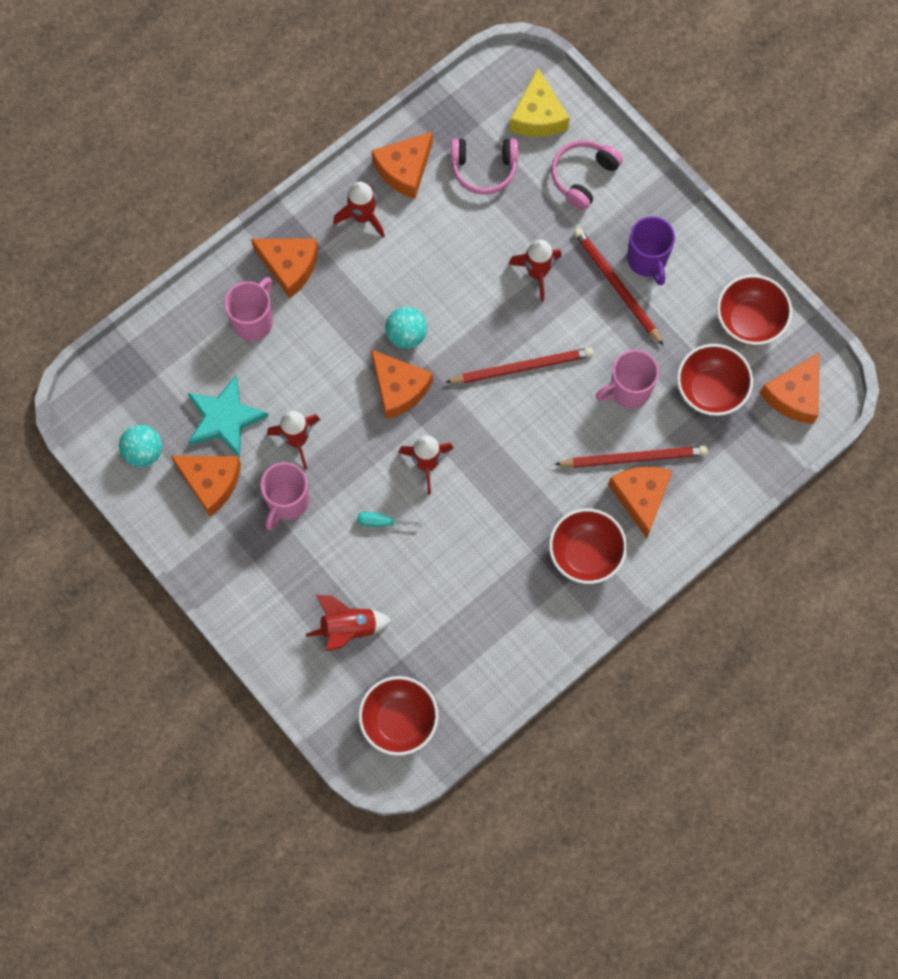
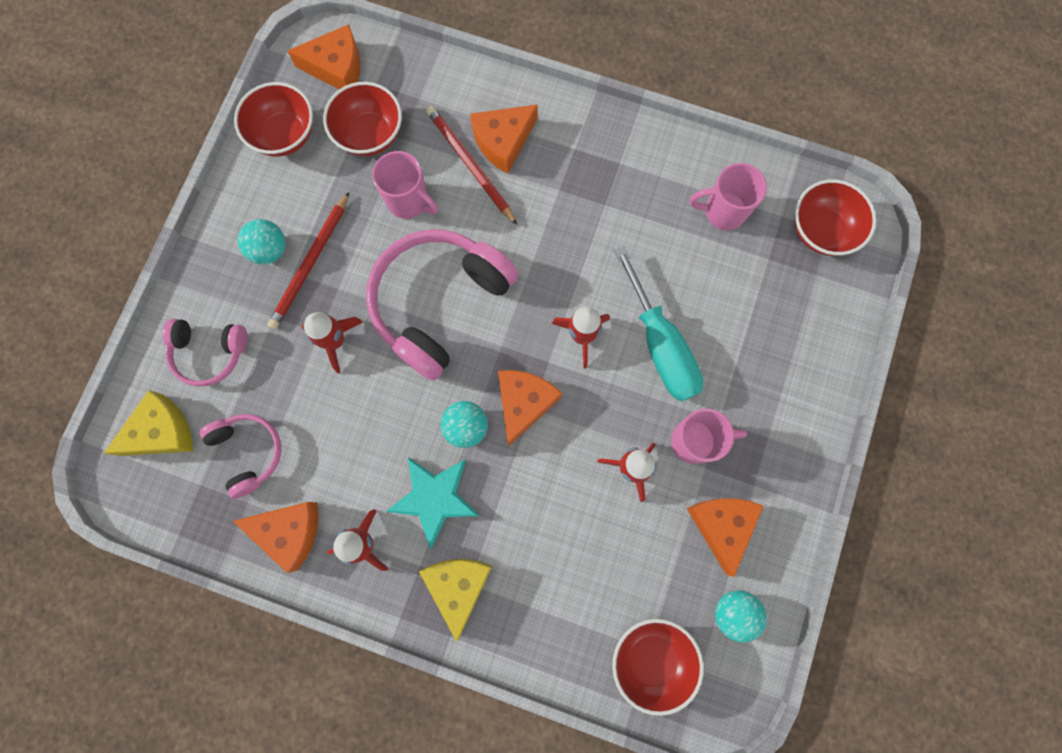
camera: 120 degrees left, 5 degrees up
(224, 418) = (652, 552): turquoise star -> turquoise star (435, 498)
(253, 321) = (536, 587): pink mug -> pink mug (723, 211)
(289, 266) = (458, 586): orange cheese -> yellow cheese
(348, 628) = (772, 318): red rocket -> none
(381, 522) = (660, 345): turquoise screwdriver -> turquoise screwdriver, size x2.46
(522, 367) = (438, 303): red pencil -> pink headphones
(585, 554) = (581, 160): red bowl -> red bowl (651, 658)
(647, 260) = (269, 250): purple mug -> turquoise ball

